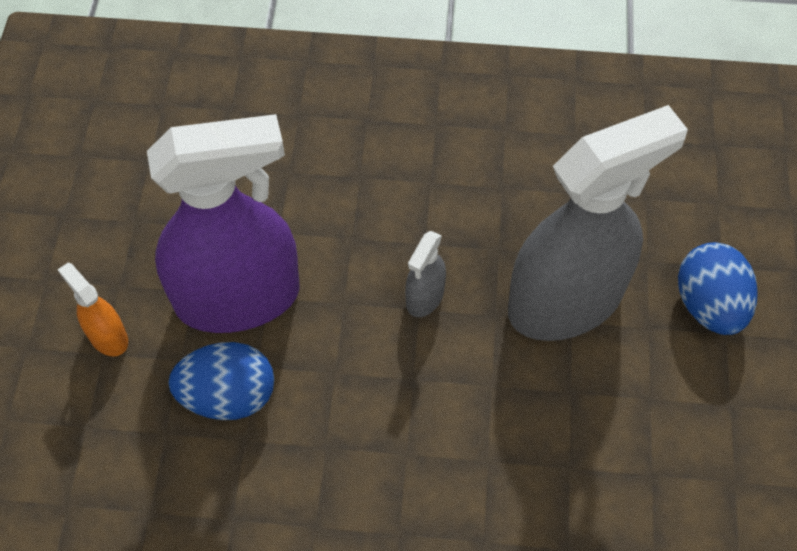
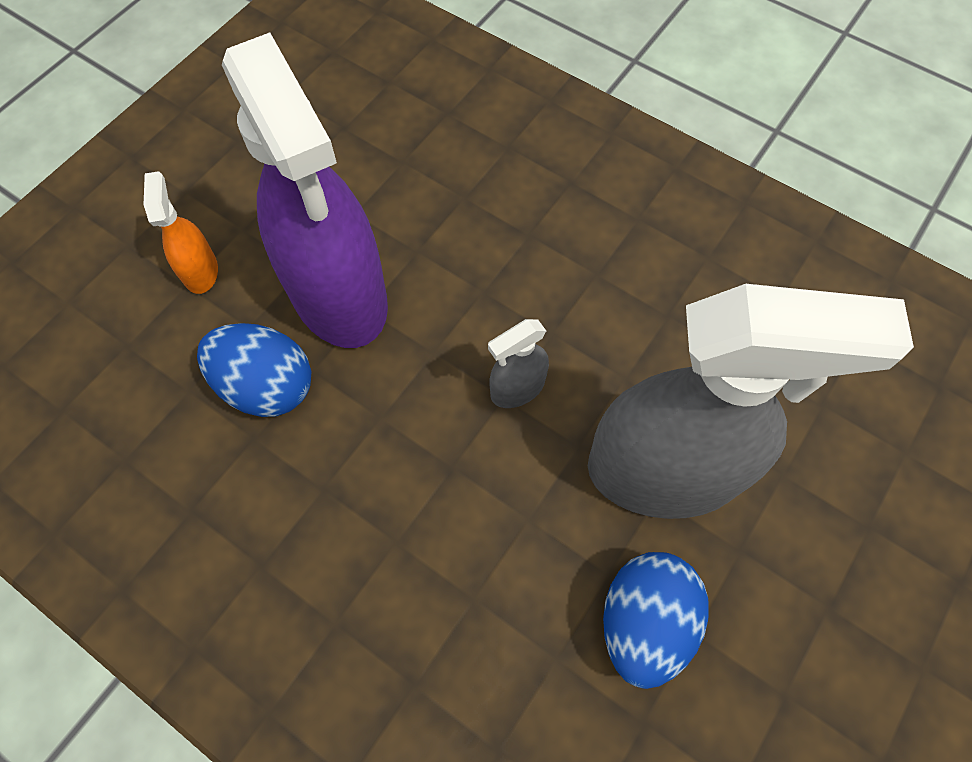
camera: 30 degrees right, 5 degrees up
(238, 297) = (339, 295): purple spray bottle -> purple spray bottle turned 45 degrees clockwise
(709, 305) = (827, 563): blue egg -> blue egg (644, 622)

